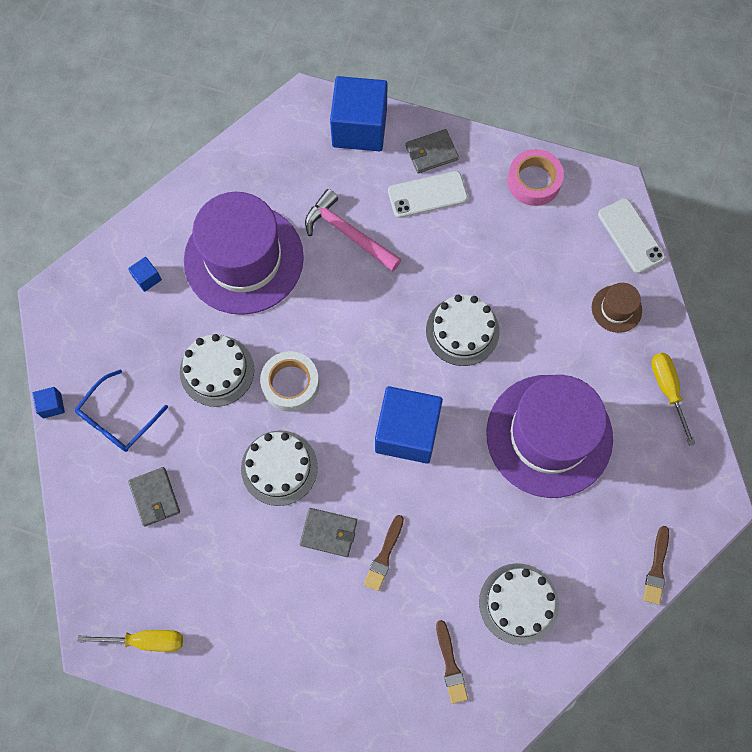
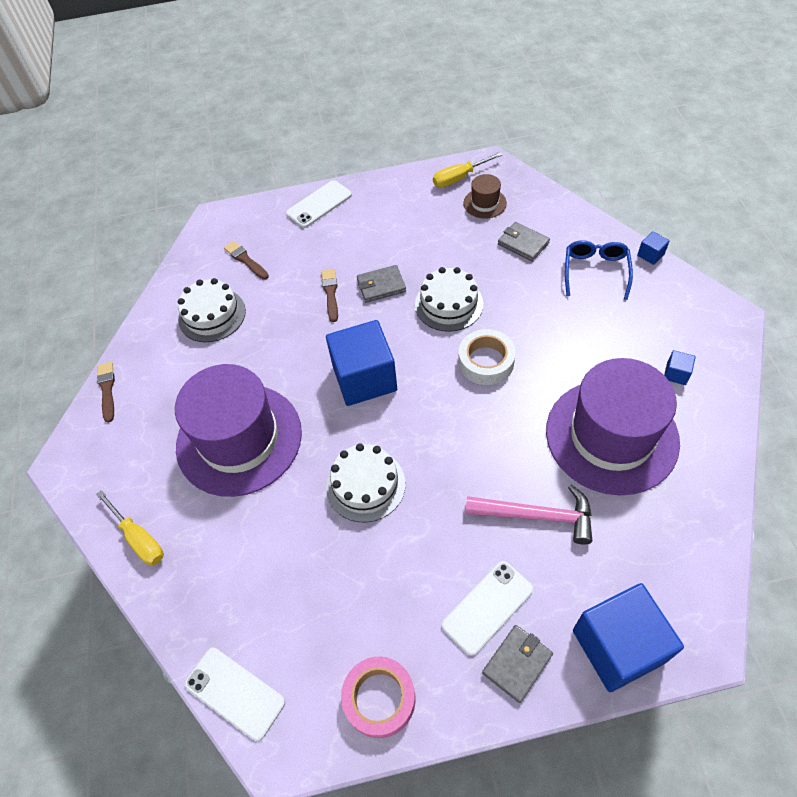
camera: 155 degrees right, 15 degrees down
(217, 370) = (552, 339): white cake -> none
(326, 704) = (319, 204): none -> white phone
(616, 309) = (220, 594): brown hat -> brown hat (485, 203)

